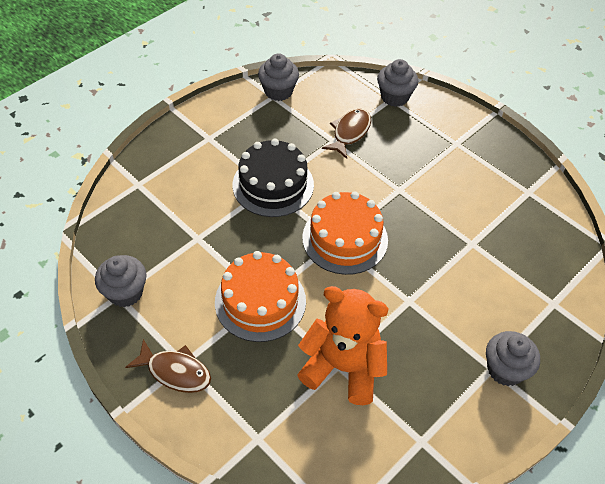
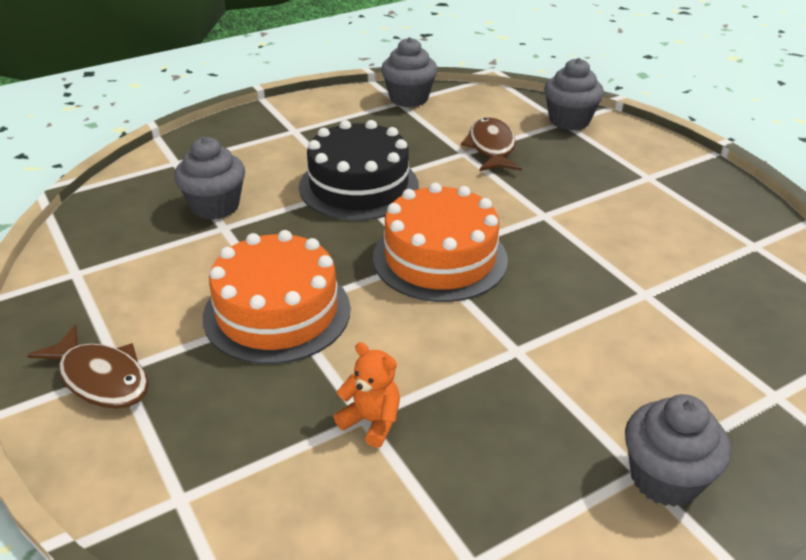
camera: 15 degrees right, 15 degrees down
(125, 292) = (88, 271): grey cupcake -> grey cupcake (215, 206)
(343, 367) = (371, 421): orange teddy bear -> orange teddy bear, size x0.44
(349, 133) = (491, 148): brown fish -> brown fish turned 45 degrees counterclockwise

